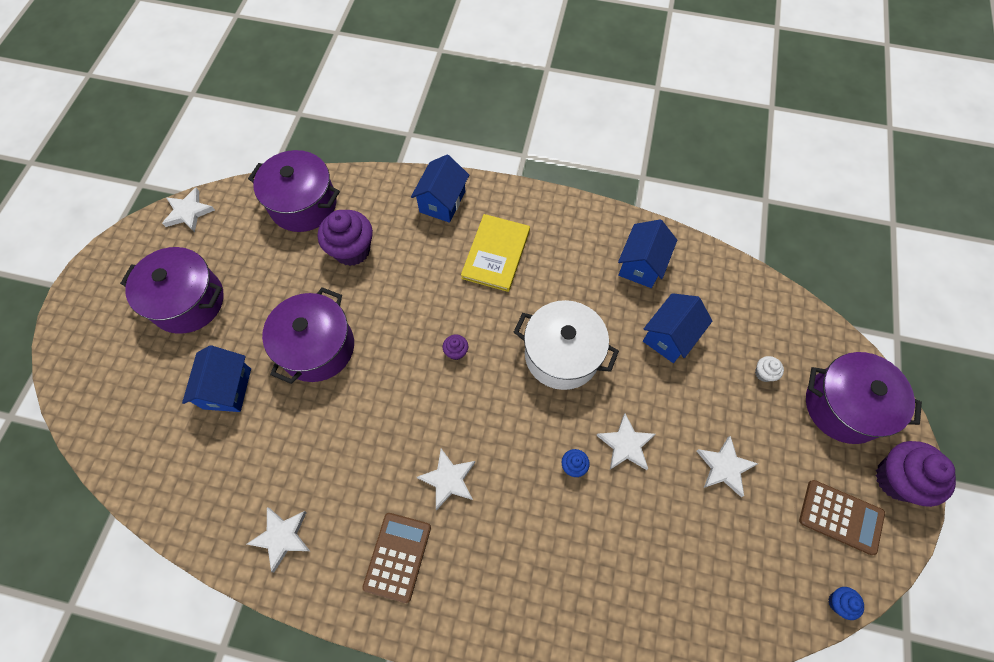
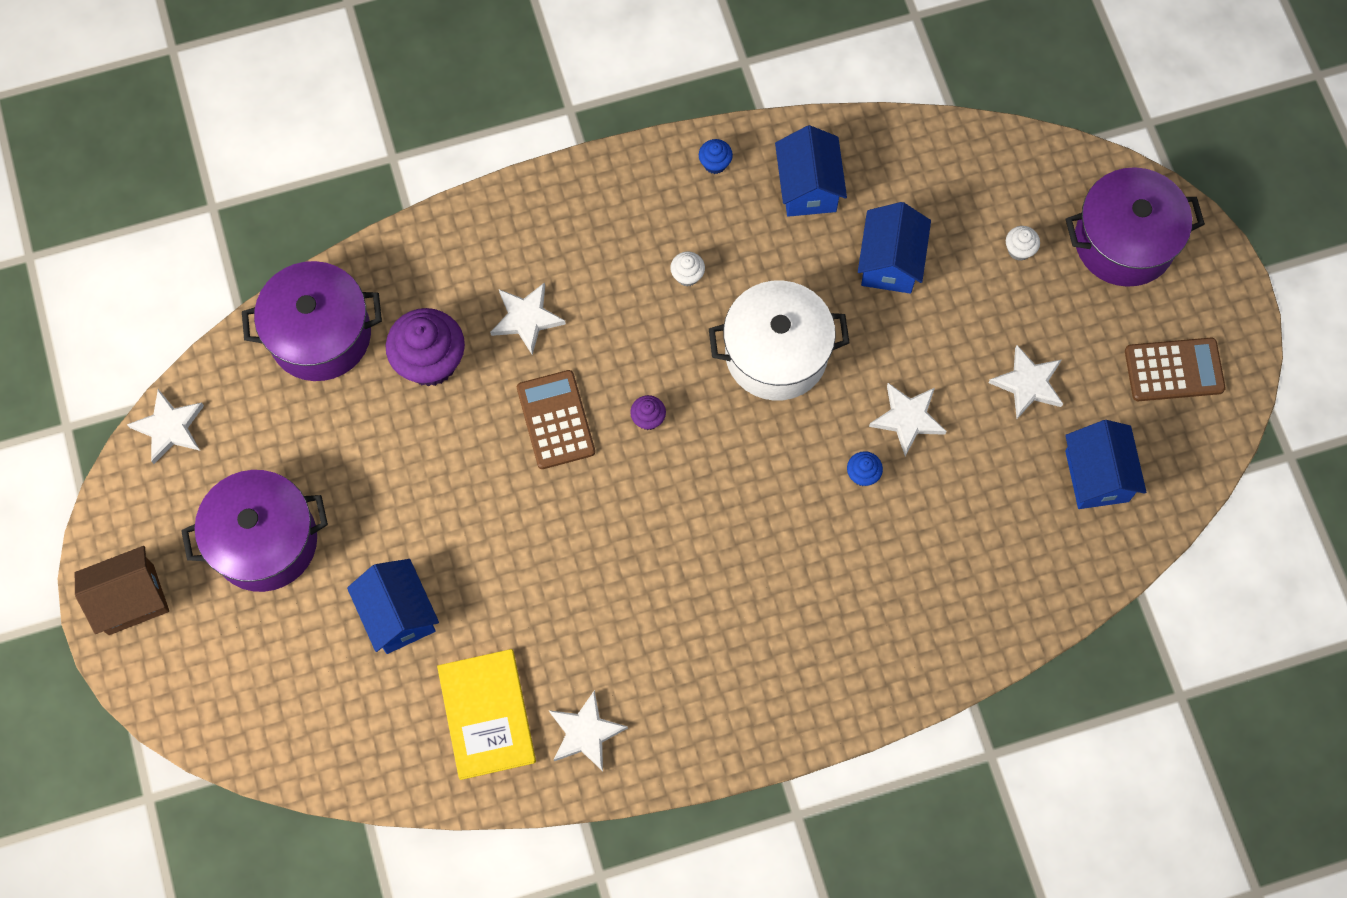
camera: 30 degrees left, 5 degrees up
(94, 294) = (131, 599): none -> brown house
(317, 347) = (474, 506): purple pot -> none
(397, 556) = (728, 678): brown calculator -> brown calculator (555, 420)
(442, 202) = (504, 233): blue house -> blue house (1096, 476)
(448, 479) = (732, 568): white star -> white star (526, 319)
(496, 254) = (619, 268): yellow book -> yellow book (486, 715)
(534, 279) = (687, 275): none -> white cupcake
(838, 602) = (1209, 461): blue cupcake -> blue cupcake (715, 163)
(896, 479) = (1214, 295): purple cupcake -> none

